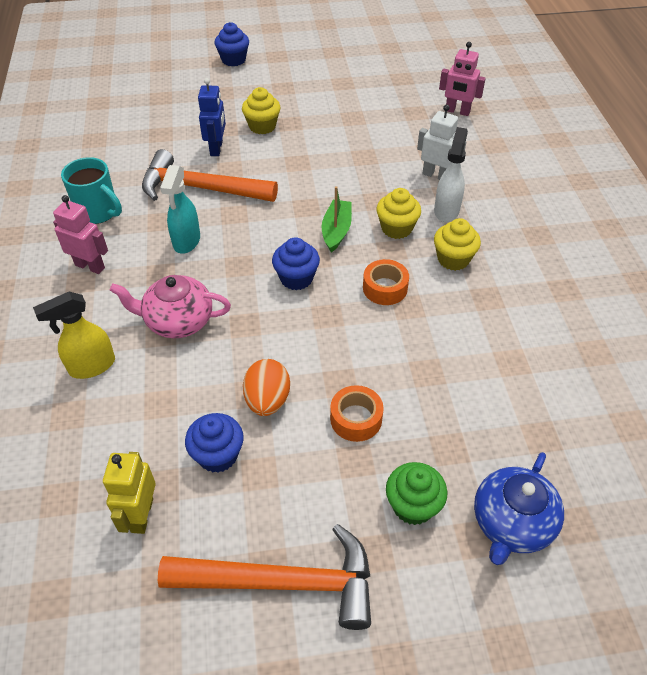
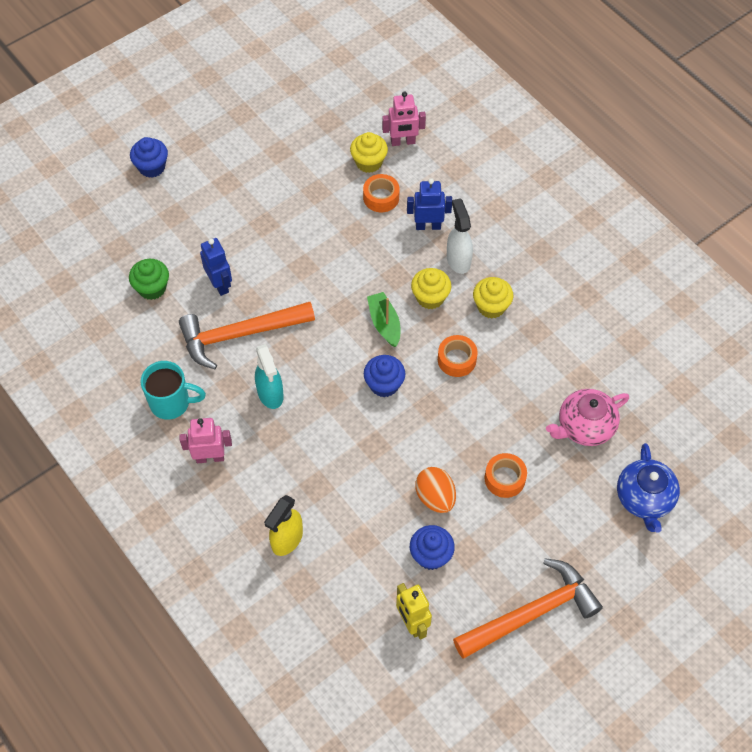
camera: 30 degrees left, 10 degrees up
(178, 321) = (321, 469): pink teapot -> pink teapot (584, 426)
(262, 126) = (242, 239): yellow cupcake -> yellow cupcake (369, 162)
(407, 141) = (381, 197): none -> orange tape
(413, 505) = (579, 520): green cupcake -> green cupcake (152, 288)
(436, 175) = (428, 226): white robot -> blue robot

